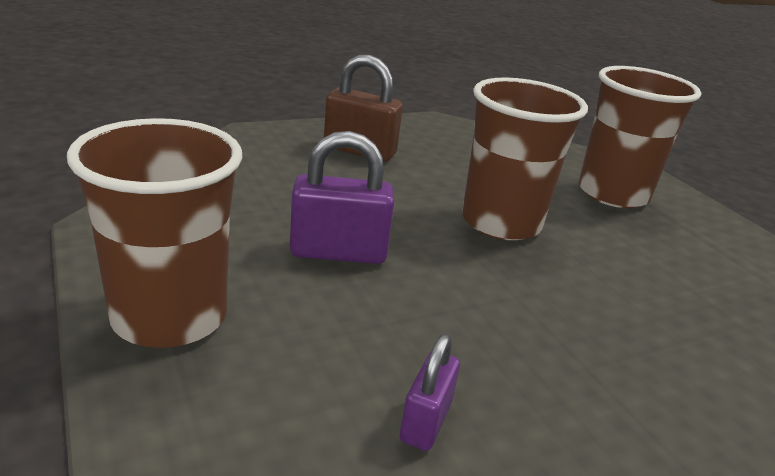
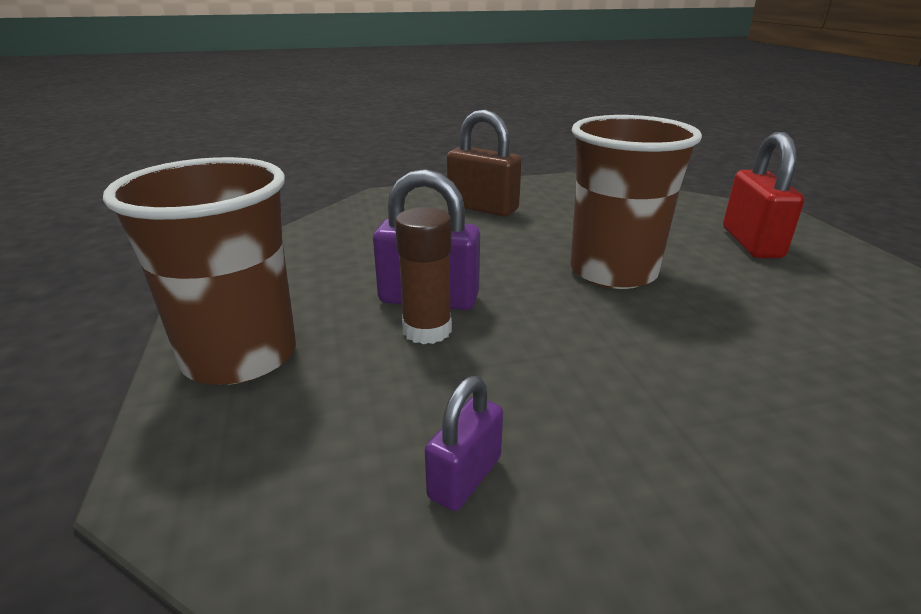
camera: 15 degrees right, 0 degrees up
(347, 285) = (427, 330): none -> brown glue stick
(612, 194) = (751, 243): brown cup -> red padlock

